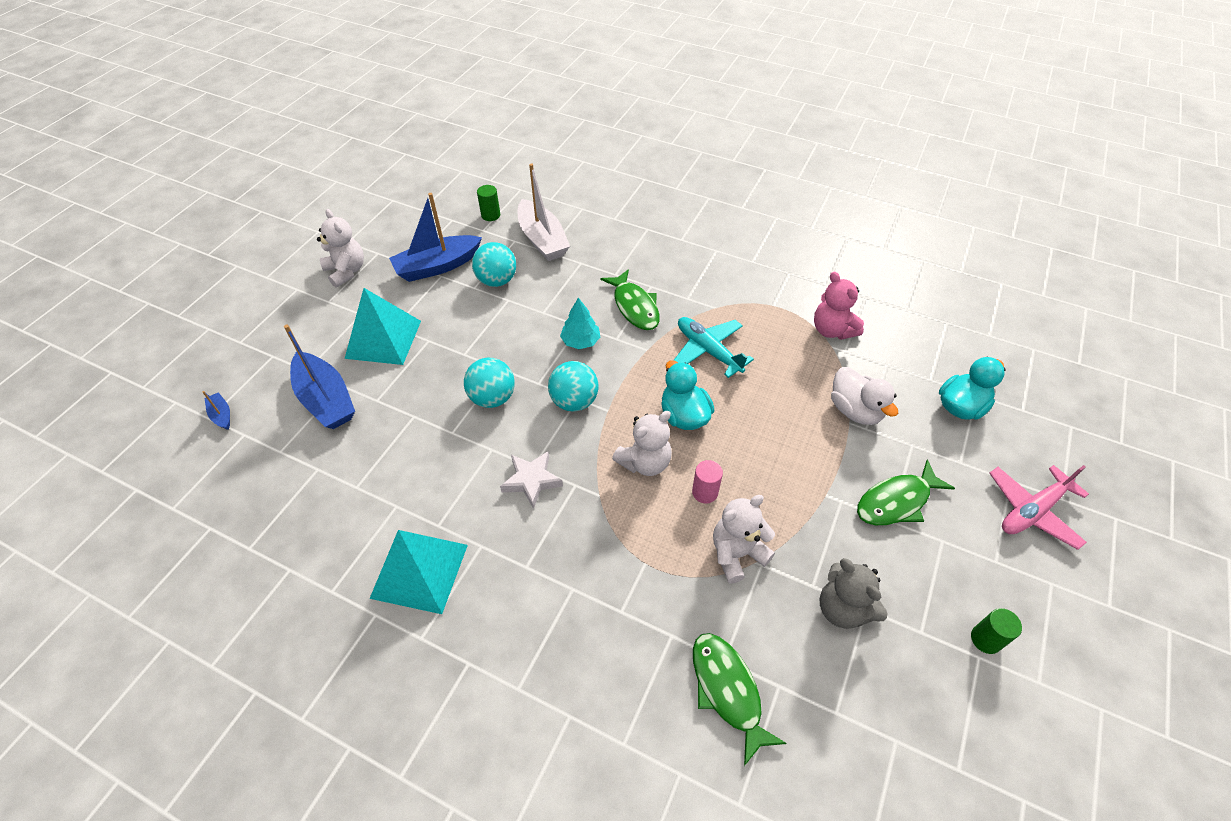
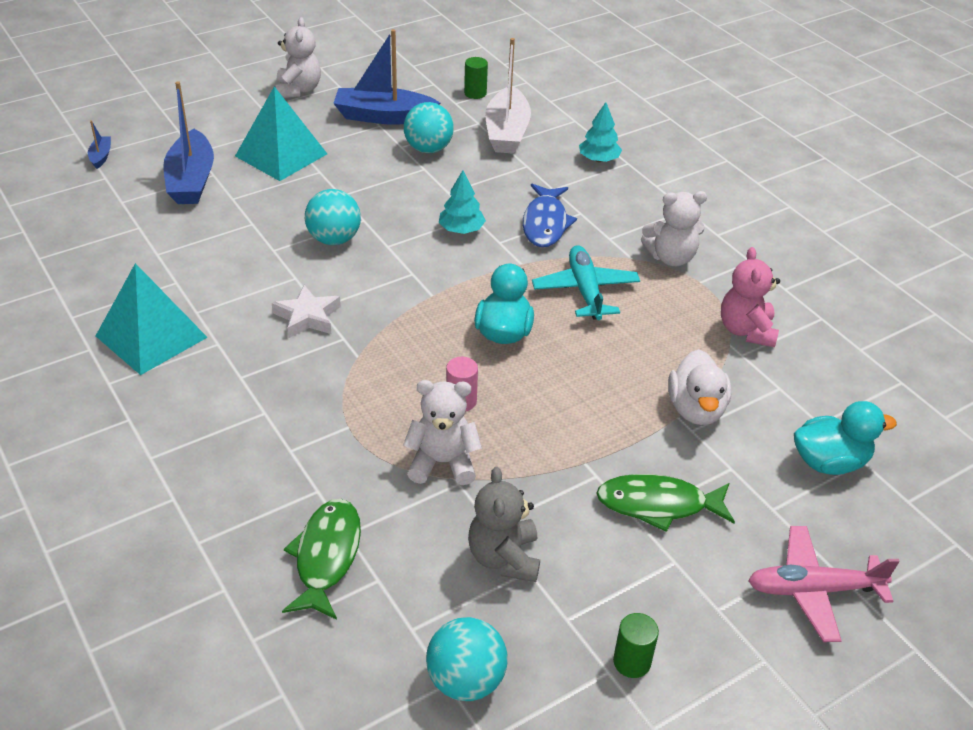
camera: 30 degrees right, 10 degrees down
(574, 401) = (407, 274): turquoise ball -> turquoise ball (466, 680)
(626, 235) = (599, 159): none -> turquoise tree
(634, 306) = (545, 223): green fish -> blue fish
(645, 462) = (426, 351): white teddy bear -> white teddy bear (671, 257)

